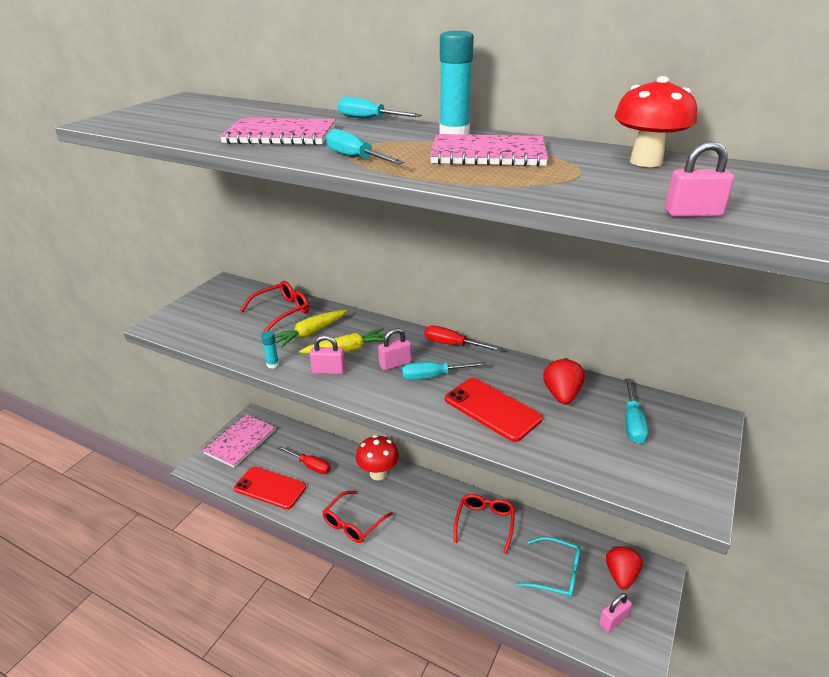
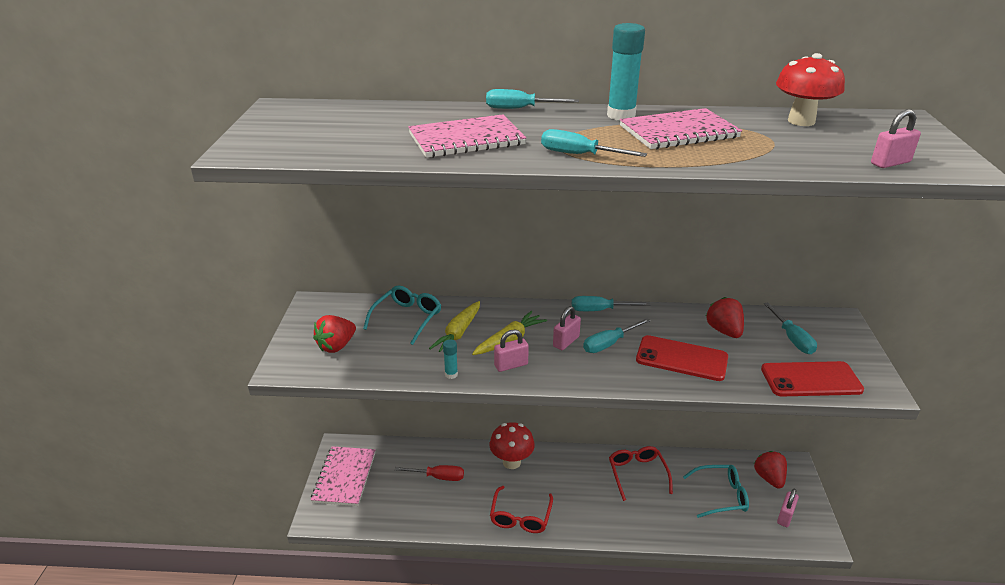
camera: 25 degrees left, 0 degrees up
(209, 319) = (336, 346): none -> red strawberry
(270, 488) = (412, 512): red phone -> red phone (811, 379)
(282, 311) = (407, 318): red glasses -> turquoise glasses
(452, 345) = (599, 310): red screwdriver -> turquoise screwdriver

